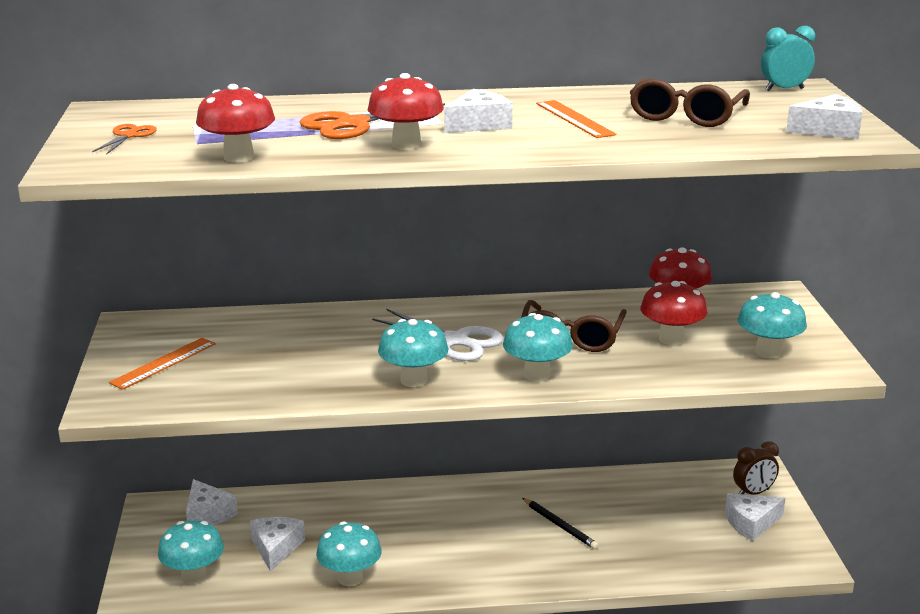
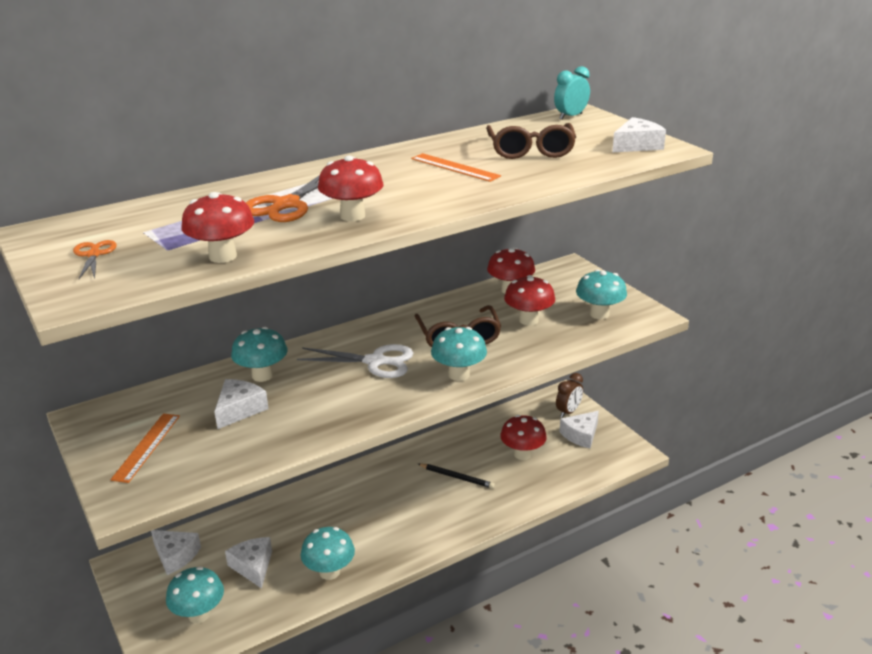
camera: 25 degrees left, 5 degrees up
(414, 380) = (371, 404): turquoise mushroom -> turquoise mushroom (262, 375)
(479, 124) = (388, 186): white cheese -> white cheese (239, 410)
(659, 523) = (522, 454): none -> red mushroom

